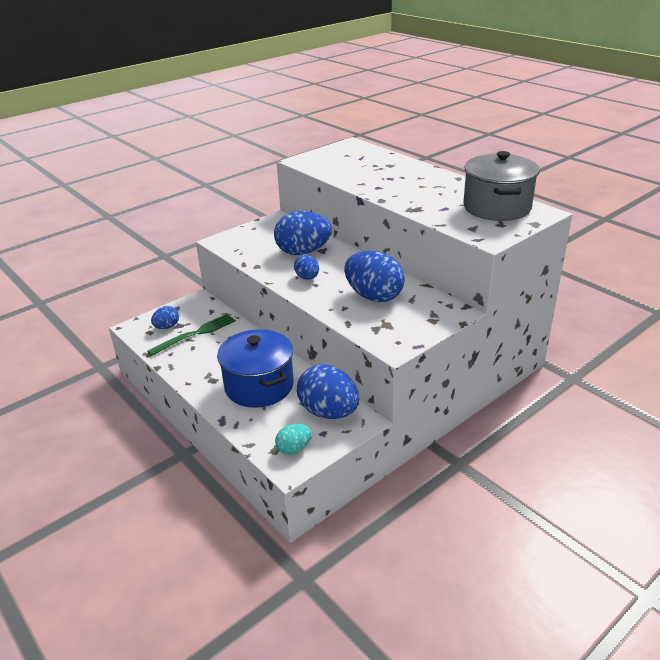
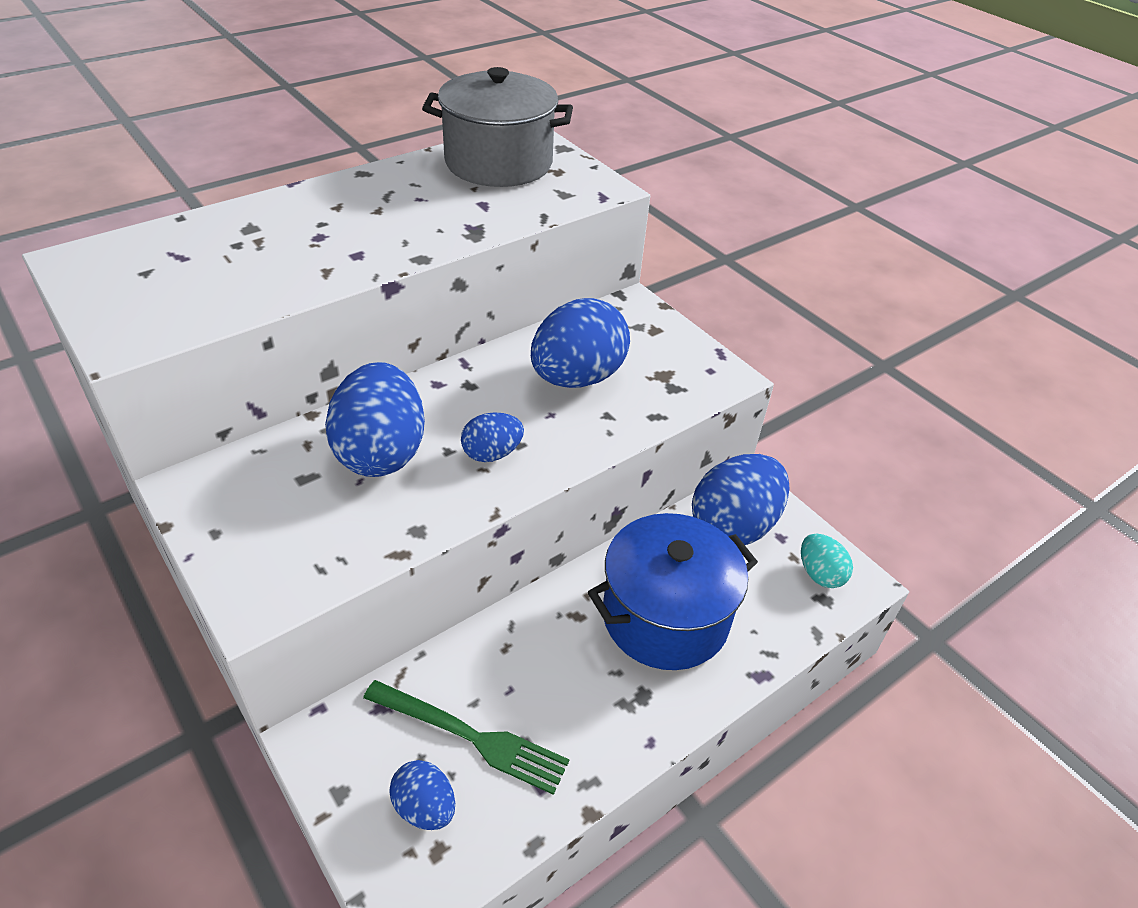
camera: 90 degrees left, 10 degrees up
(195, 334) = (471, 737): green fork -> green fork turned 150 degrees clockwise

